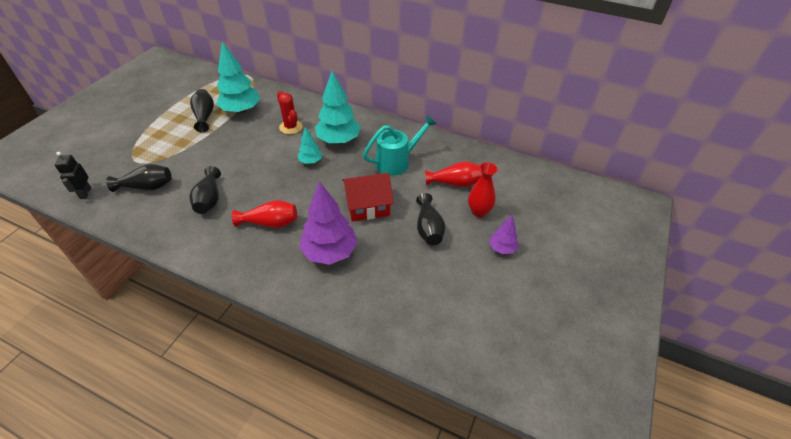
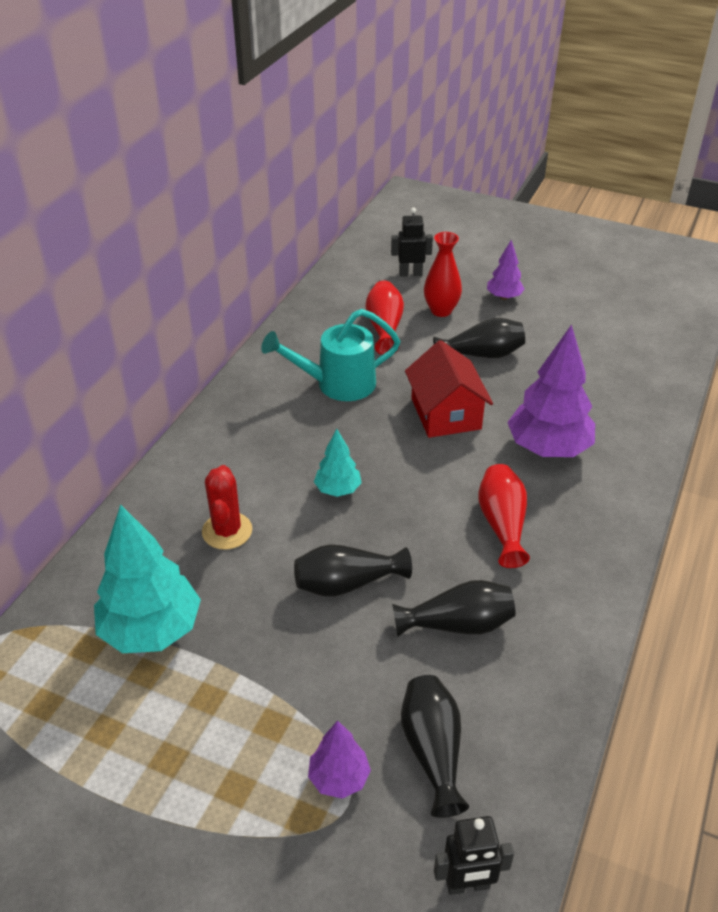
camera: 90 degrees left, 5 degrees down
(149, 160) = (339, 778): none -> purple tree
(204, 116) = (166, 703): black vase -> black vase (347, 584)
(291, 127) = (227, 531): red cactus -> red cactus turned 60 degrees counterclockwise
(338, 140) = (276, 457): turquoise tree -> none
(397, 162) = (336, 384): turquoise watering can -> turquoise watering can turned 75 degrees counterclockwise
(523, 198) = (410, 273): none -> black robot

